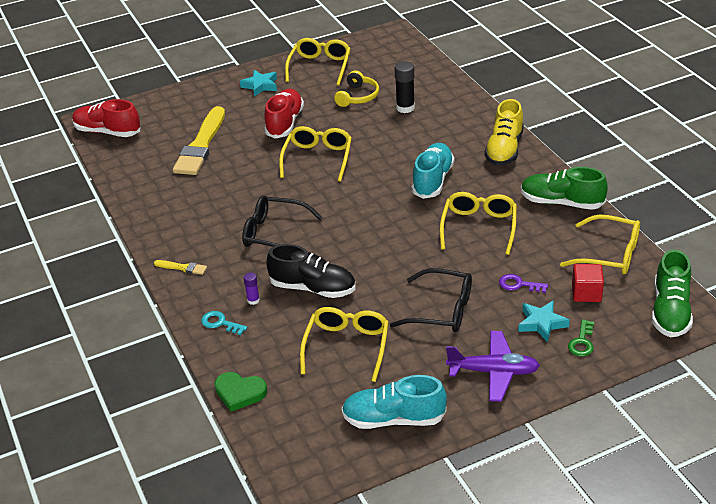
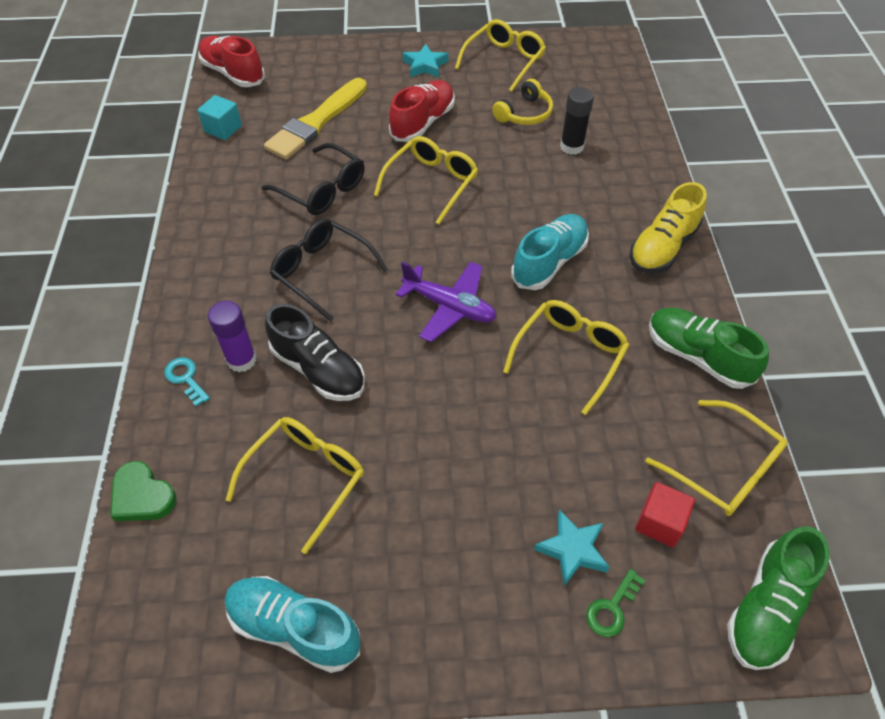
camera: 20 degrees right, 15 degrees up
(129, 170) = (223, 129): none -> turquoise cube
(182, 267) = (195, 281): yellow brush -> none
(253, 300) = (241, 360): purple glue stick -> purple glue stick, size x1.84
(441, 310) = (453, 470): black glasses -> black glasses (322, 190)
(493, 372) = (465, 606): purple plane -> purple plane (449, 307)
(519, 284) = (574, 469): purple key -> none

